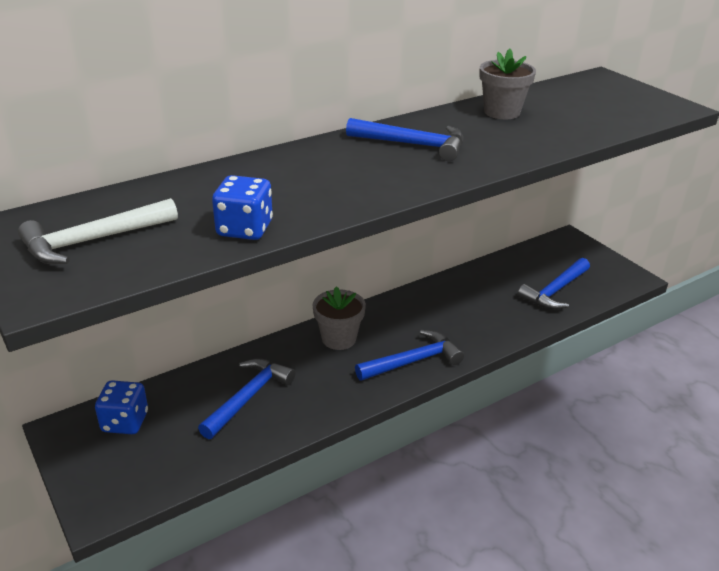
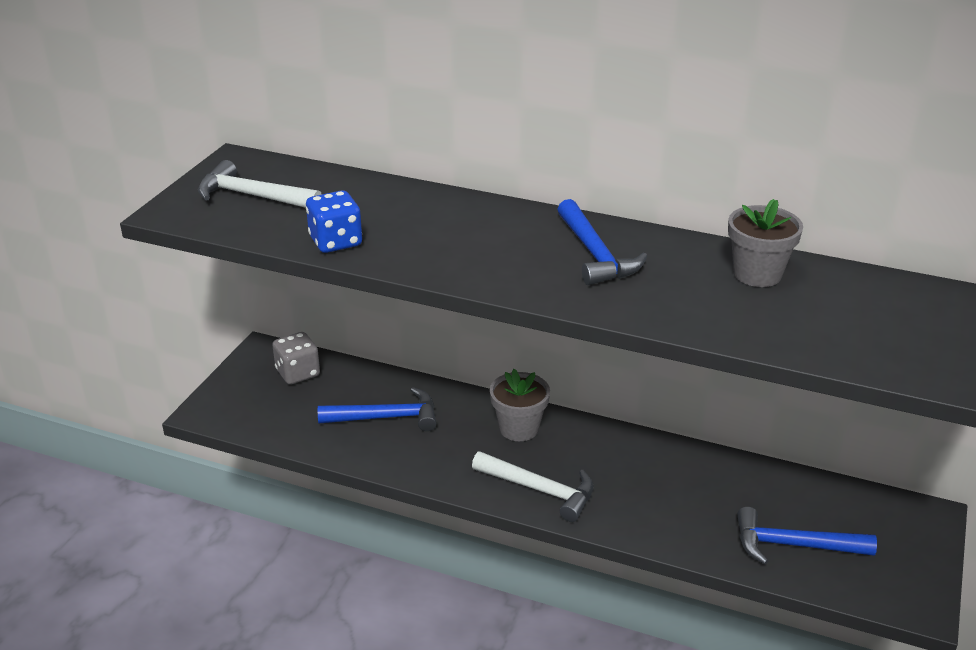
camera: 55 degrees right, 0 degrees up
(125, 422) = (298, 373): blue dice -> grey dice
(413, 361) = (540, 490): blue hammer -> white hammer

